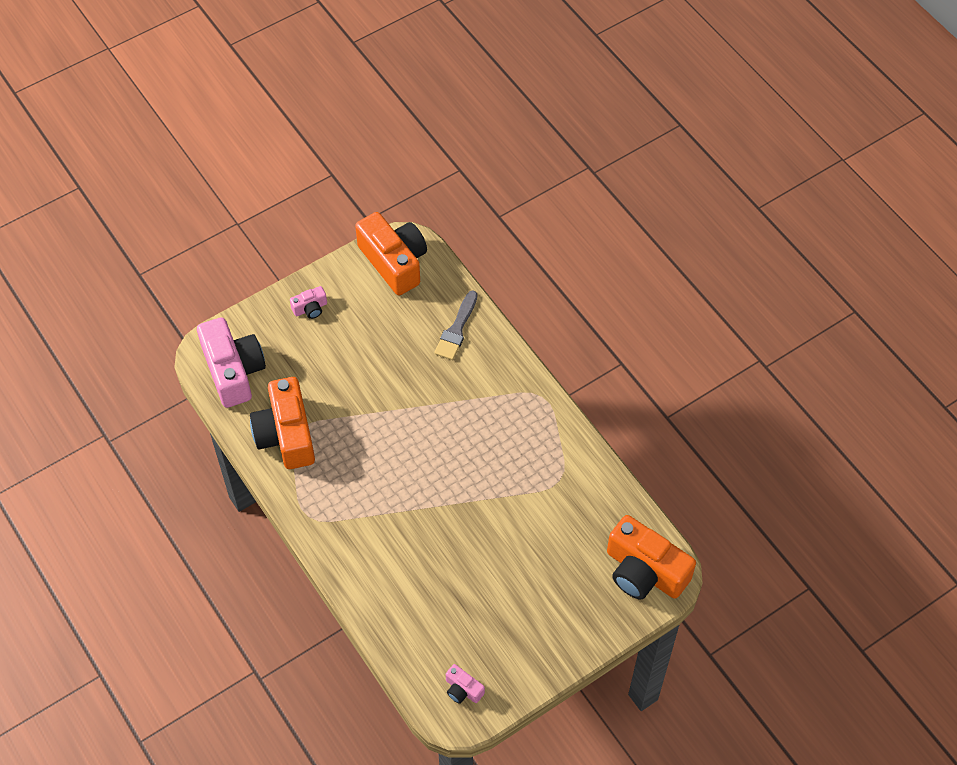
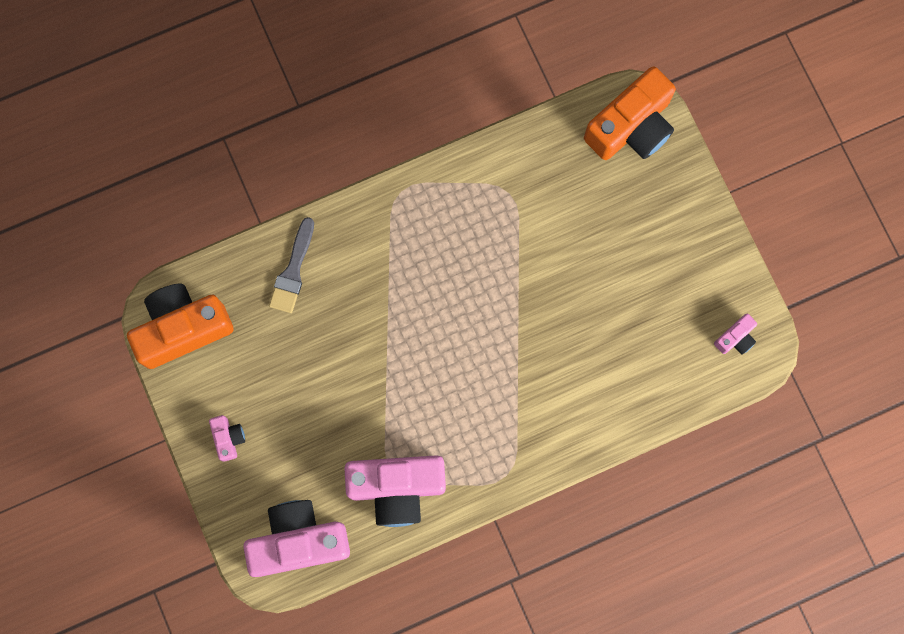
camera: 80 degrees left, 20 degrees up
(286, 434) = (397, 488): orange camera -> pink camera
(456, 329) = (293, 271): grey brush -> grey brush turned 75 degrees clockwise

